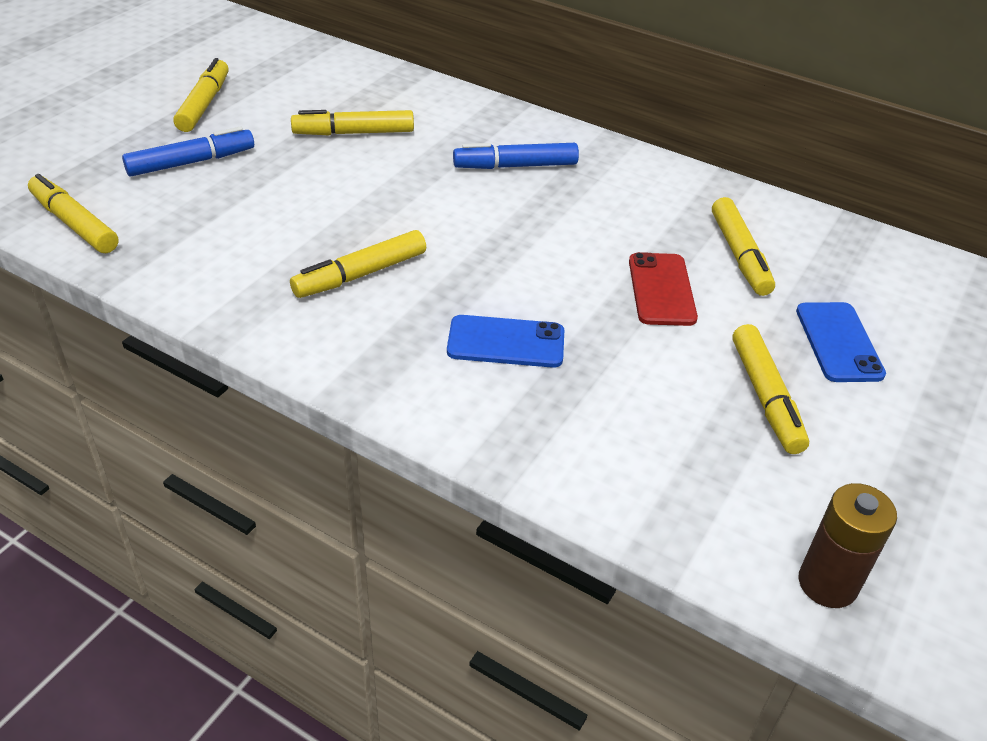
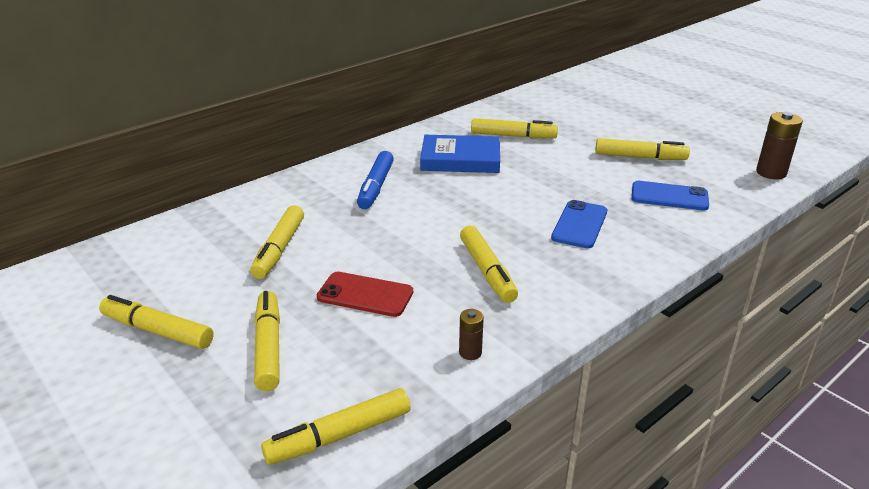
camera: 70 degrees left, 10 degrees down
(191, 162) = (268, 347): blue marker -> yellow marker
(203, 281) = (470, 352): none -> brown battery
(631, 218) = (460, 159): none -> blue book
(661, 289) = (539, 165): red phone -> red phone (365, 295)
(839, 342) = (598, 129): blue phone -> blue phone (669, 196)

